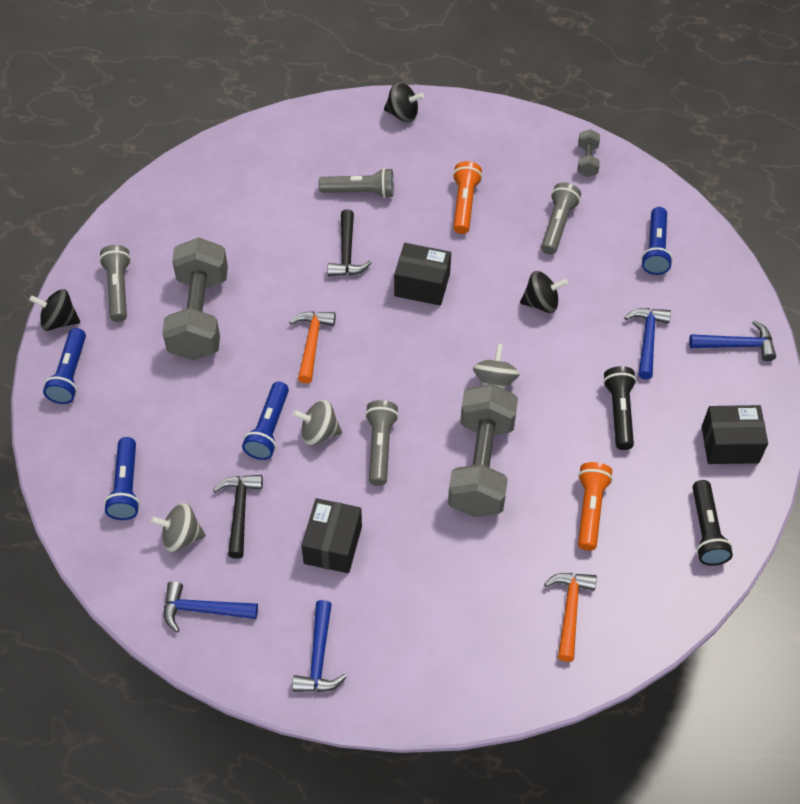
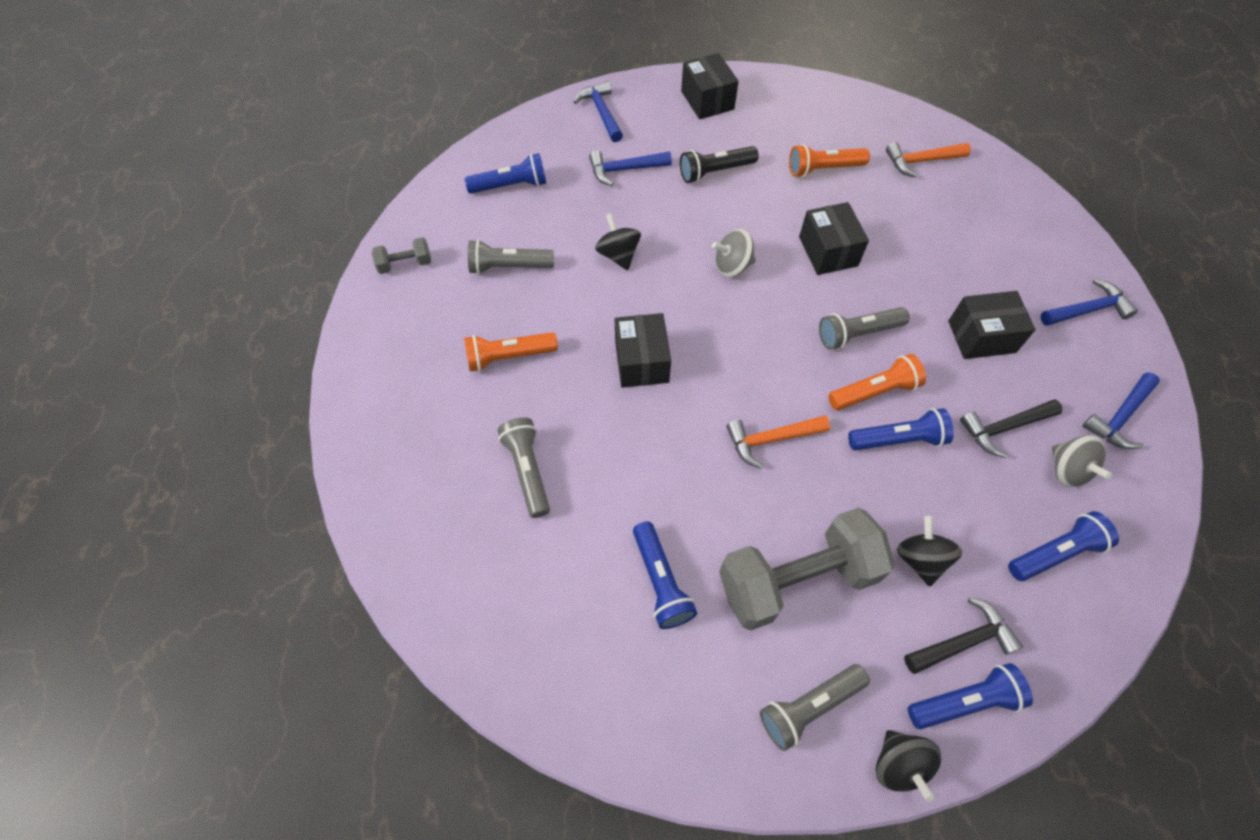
camera: 110 degrees left, 5 degrees up
(203, 610) = (1119, 417): blue hammer -> blue hammer turned 60 degrees clockwise
(240, 240) = (661, 582): none -> blue flashlight
(319, 433) = (874, 391): grey spinning top -> orange flashlight
(347, 253) = (628, 451): black hammer -> black hammer (963, 641)
(403, 114) = (376, 468): black spinning top -> black spinning top (920, 559)
(481, 466) = (828, 251): grey dumbbell -> black box
(706, 531) = (796, 100): black flashlight -> none

